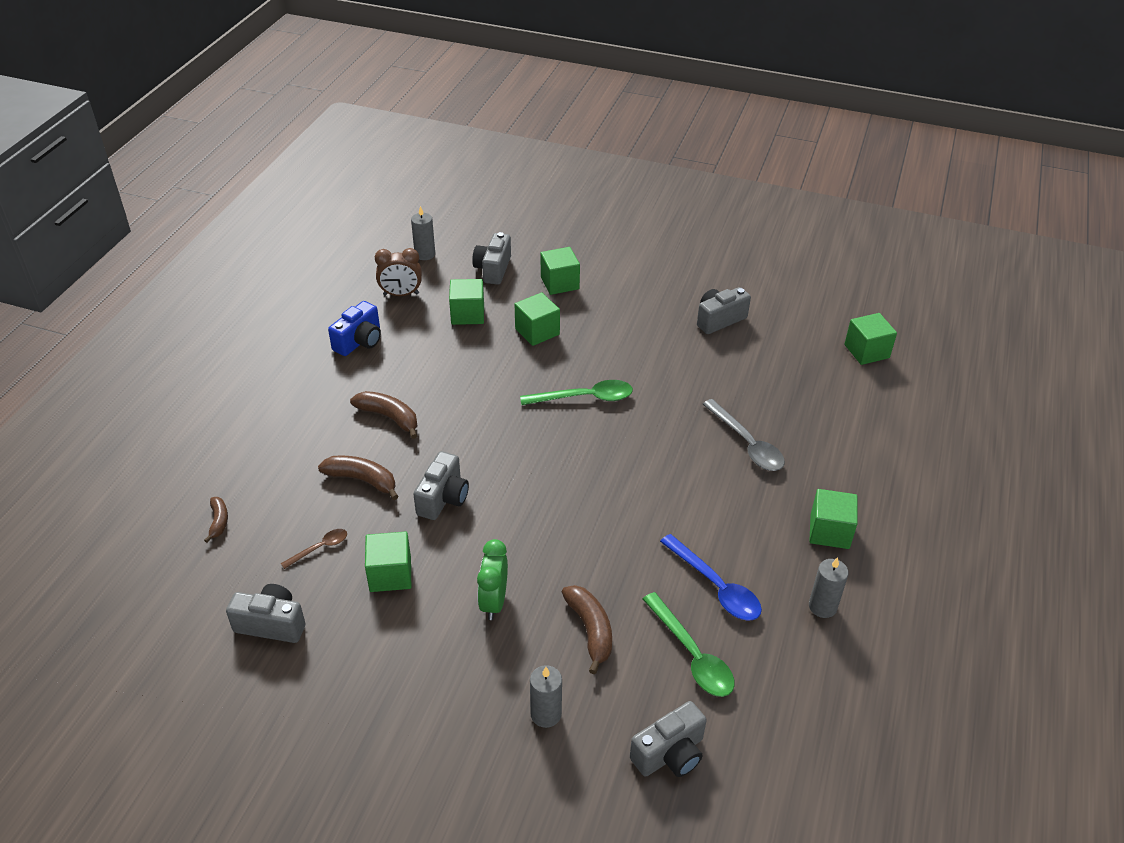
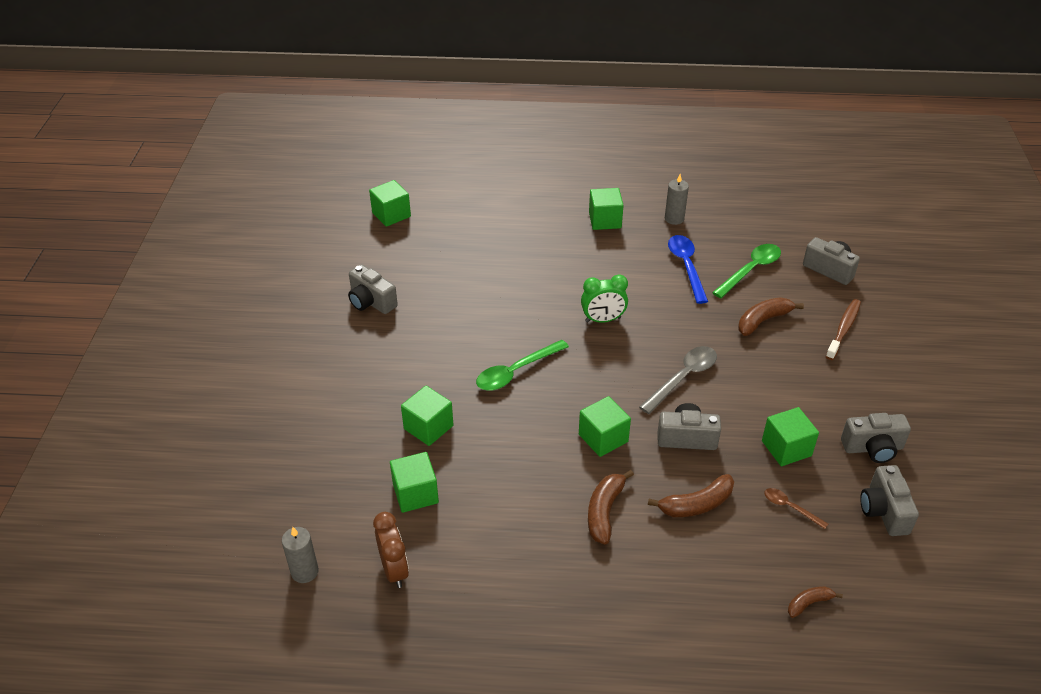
camera: 105 degrees left, 0 degrees up
(359, 341) = (495, 582): blue camera -> none
(362, 480) = (696, 504): brown banana -> brown banana turned 120 degrees counterclockwise
(493, 269) = (324, 493): grey camera -> grey camera (872, 448)
(494, 602) = (772, 377): green clock -> green clock (603, 320)
(546, 714) = (843, 329): grey candle -> brown toothbrush
(559, 283) = (338, 427): green cube -> green cube (603, 438)
(585, 398) = (516, 372): green spoon -> green spoon turned 105 degrees counterclockwise
(715, 586) = (686, 266): blue spoon -> blue spoon turned 45 degrees counterclockwise
(747, 444) = (532, 267): grey spoon -> grey spoon (683, 378)

